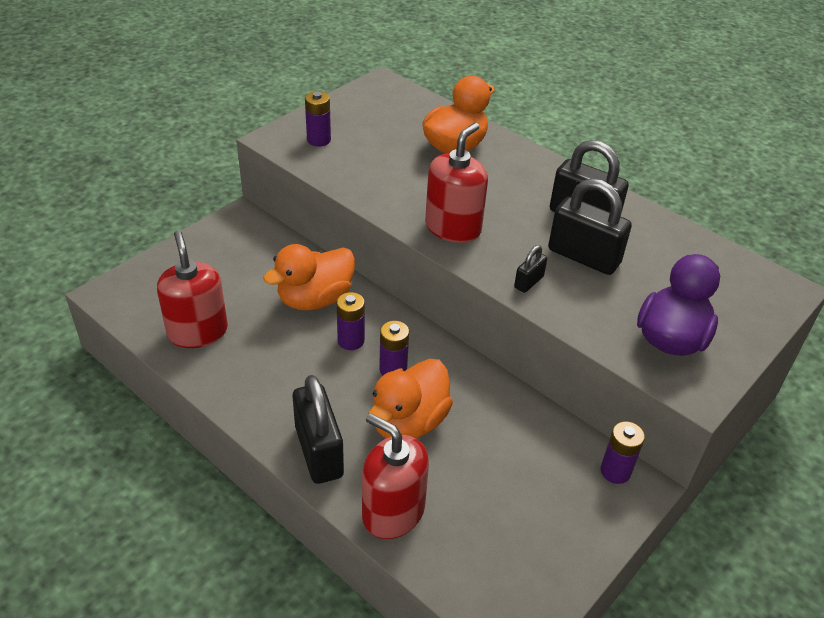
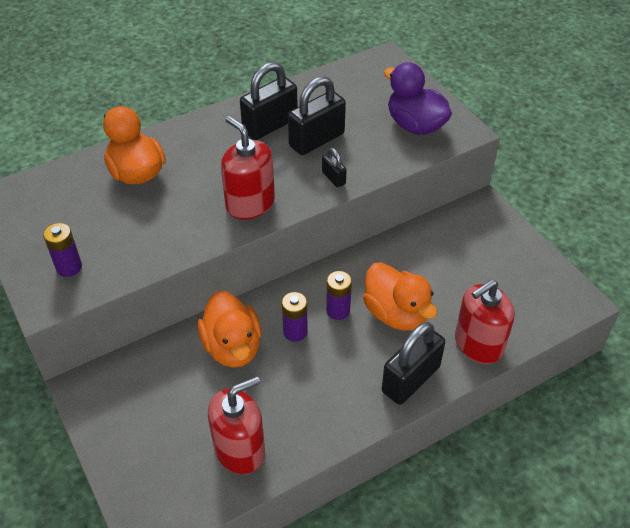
camera: 70 degrees left, 5 degrees up
(198, 332) = (240, 449): red soap dispenser -> red soap dispenser turned 150 degrees clockwise
(319, 451) = (410, 379): black padlock -> black padlock turned 45 degrees counterclockwise
(615, 471) = (469, 212): purple battery -> none

